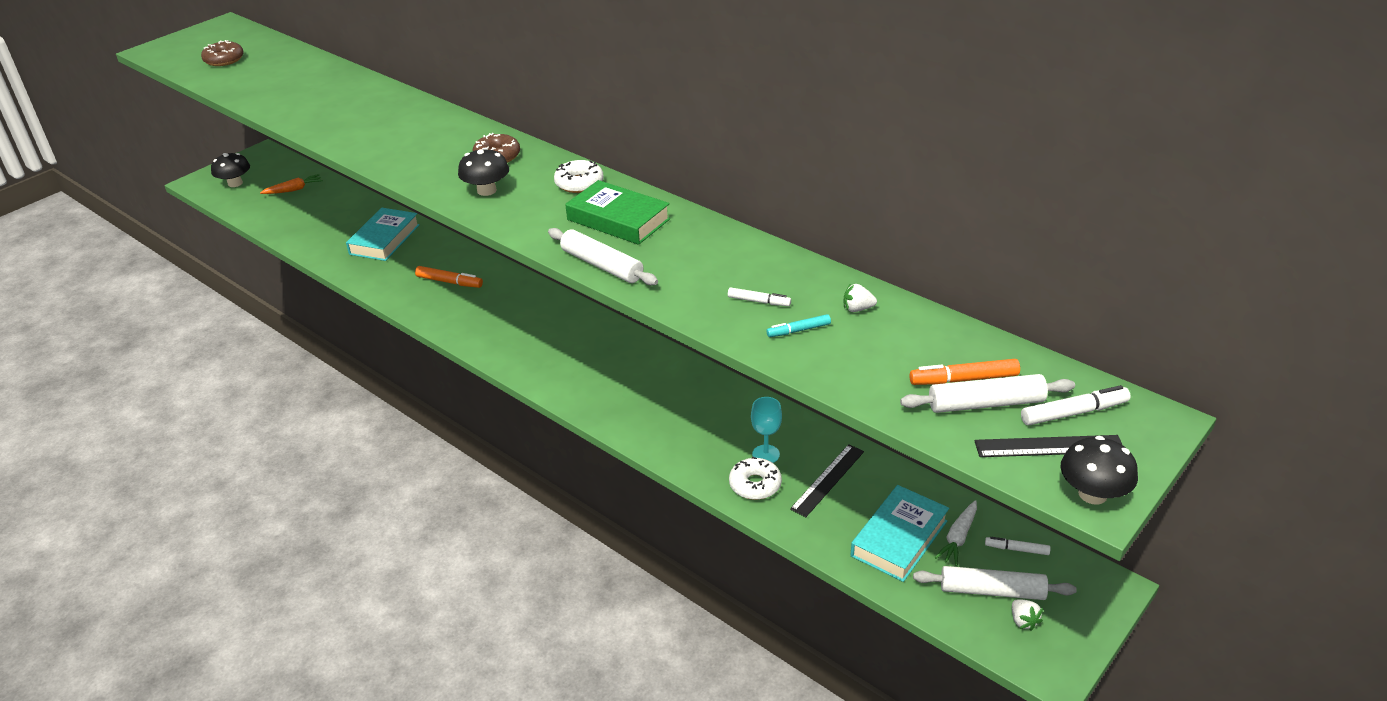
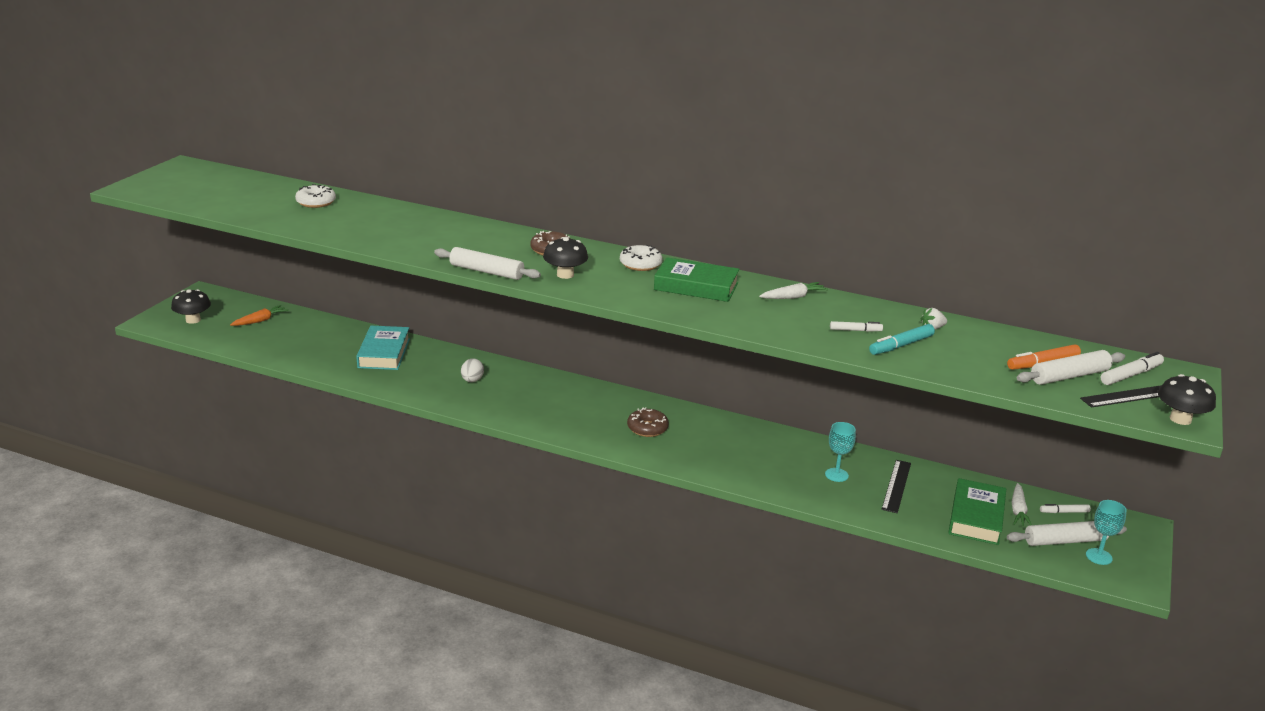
camera: 20 degrees left, 10 degrees down
(224, 60) = (214, 193): brown donut -> brown donut (647, 428)
(449, 282) = (472, 380): orange marker -> white egg
(602, 265) = (711, 318): white rolling pin -> white rolling pin (486, 271)
(720, 245) = (793, 297): none -> white carrot
(755, 484) = (842, 496): white donut -> white donut (316, 202)
(798, 330) = (901, 345): turquoise marker -> turquoise marker, size x1.55
(899, 538) = (976, 517): turquoise book -> green book
(1023, 621) = (1098, 556): white strawberry -> turquoise goblet

